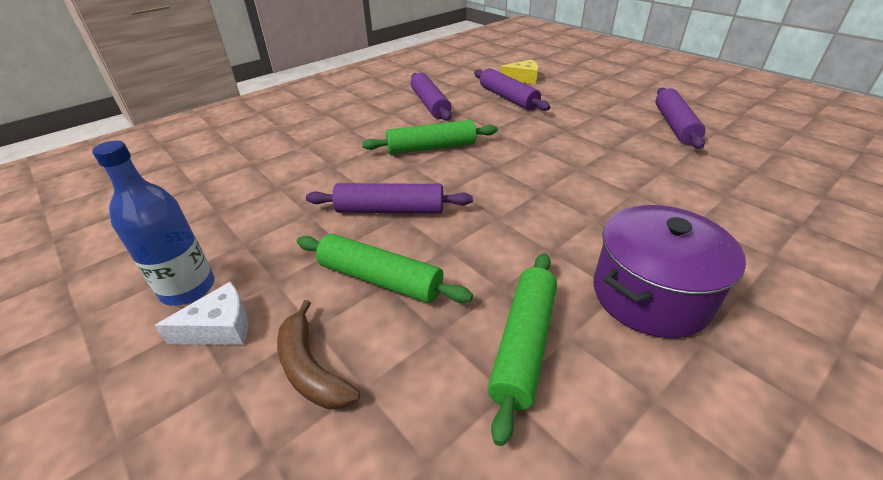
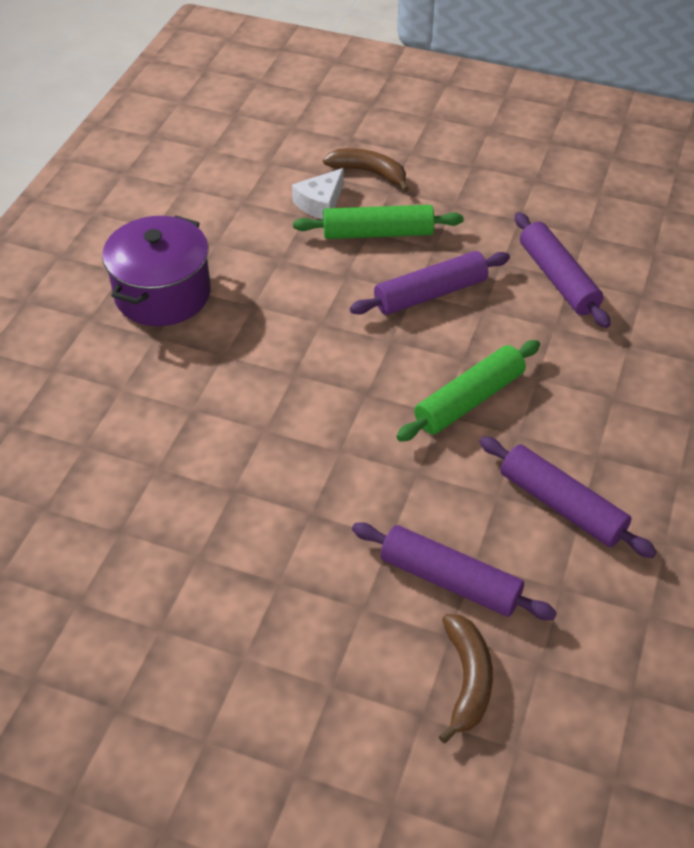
camera: 150 degrees right, 10 degrees up
(188, 288) = (509, 179): blue bottle -> none
(220, 327) = (452, 170): white cheese -> white cheese (320, 203)
(523, 78) = (467, 680): yellow cheese -> brown banana
(523, 344) = (245, 229): green rolling pin -> none
(674, 125) = (148, 593): purple rolling pin -> purple rolling pin (558, 279)

